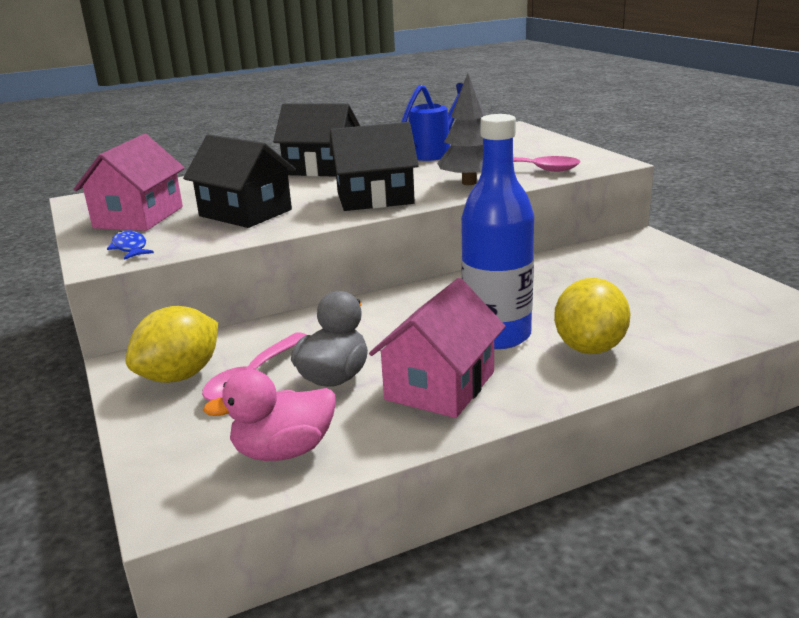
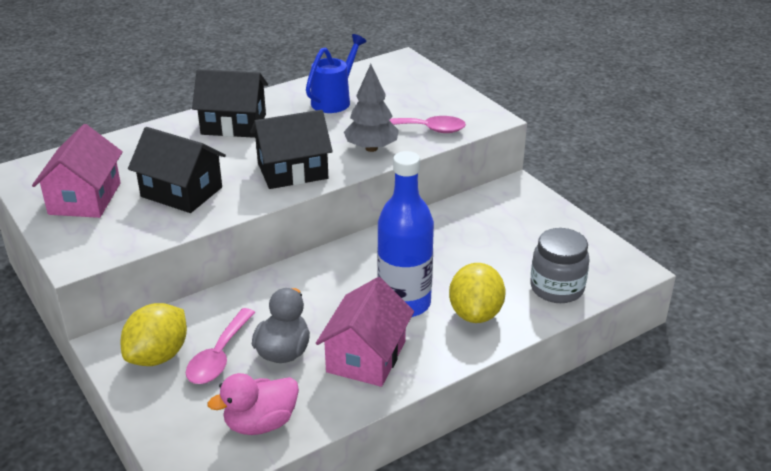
camera: 10 degrees left, 10 degrees up
(130, 248) = (94, 241): blue fish -> none
(699, 326) = (557, 288): none -> grey jar

